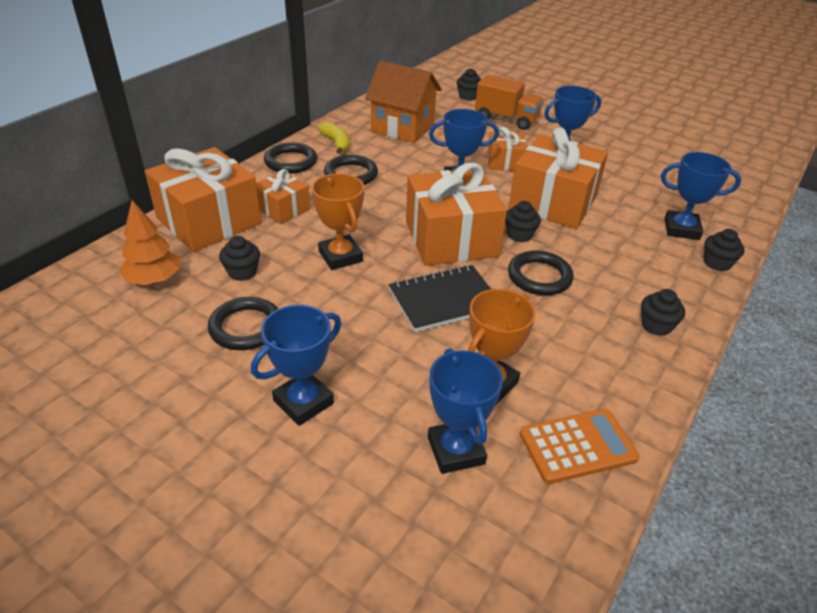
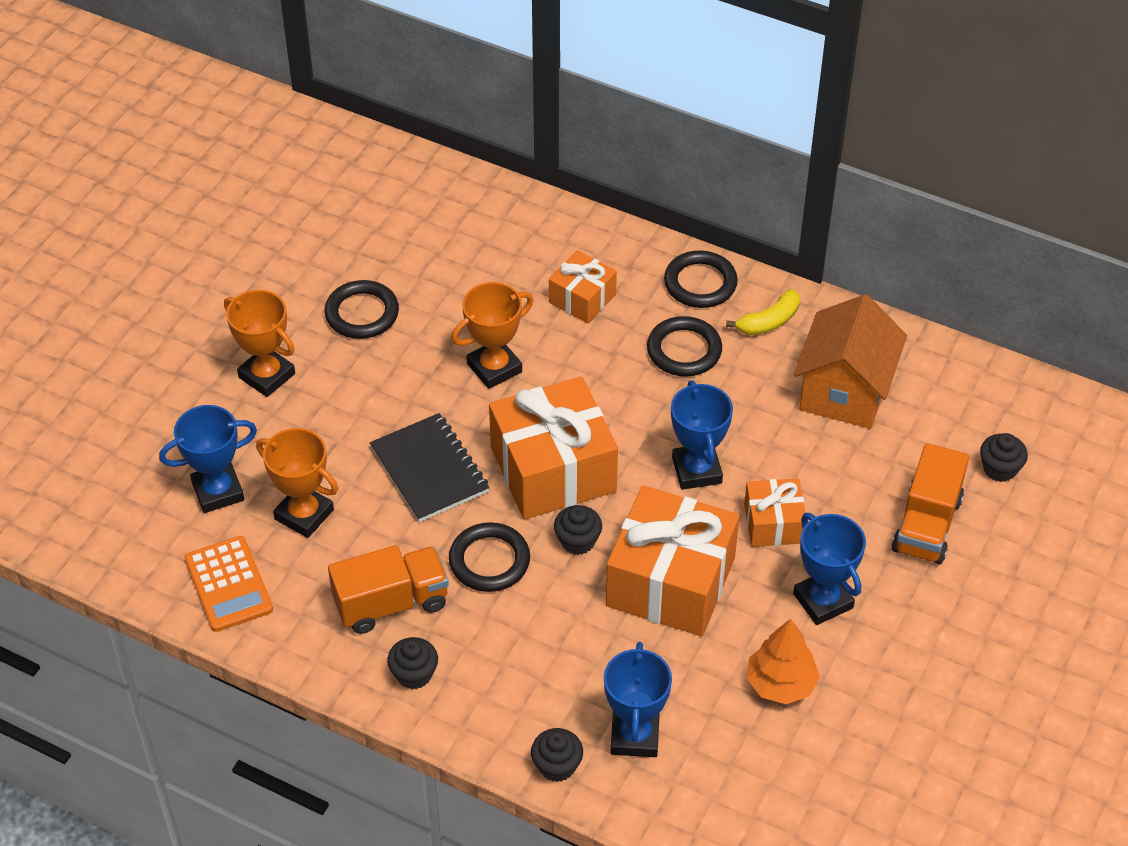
camera: 85 degrees right, 10 degrees up
(154, 280) = (425, 226): orange tree -> orange tree (780, 683)
(208, 221) = (541, 239): orange gift -> none
(242, 272) = (450, 290): black cupcake -> none
(303, 402) = (267, 375): blue trophy -> orange trophy
(586, 333) = (391, 603): none -> orange truck

